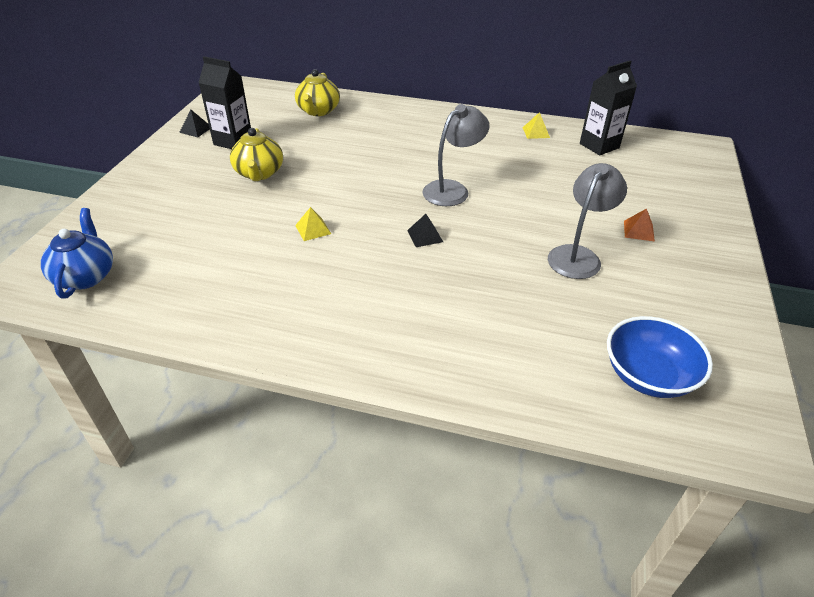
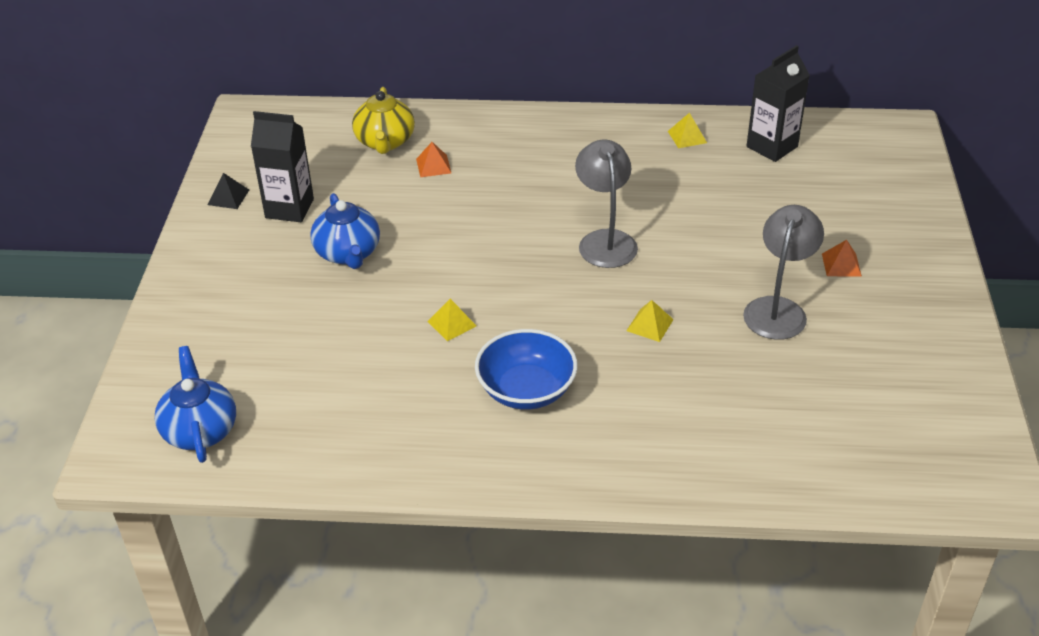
camera: 10 degrees left, 0 degrees up
(259, 173) = (348, 253): yellow teapot -> blue teapot
(345, 128) = (433, 166): none -> orange pyramid
(425, 236) = (591, 311): black pyramid -> none
(452, 189) = (605, 240): grey lamp -> grey lamp turned 45 degrees counterclockwise
(468, 252) = (650, 325): none -> yellow pyramid
(648, 375) = (879, 440): blue bowl -> blue bowl (526, 390)

